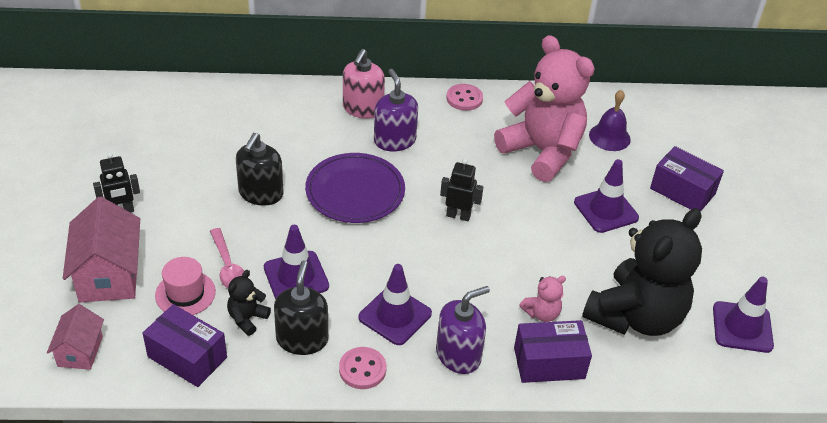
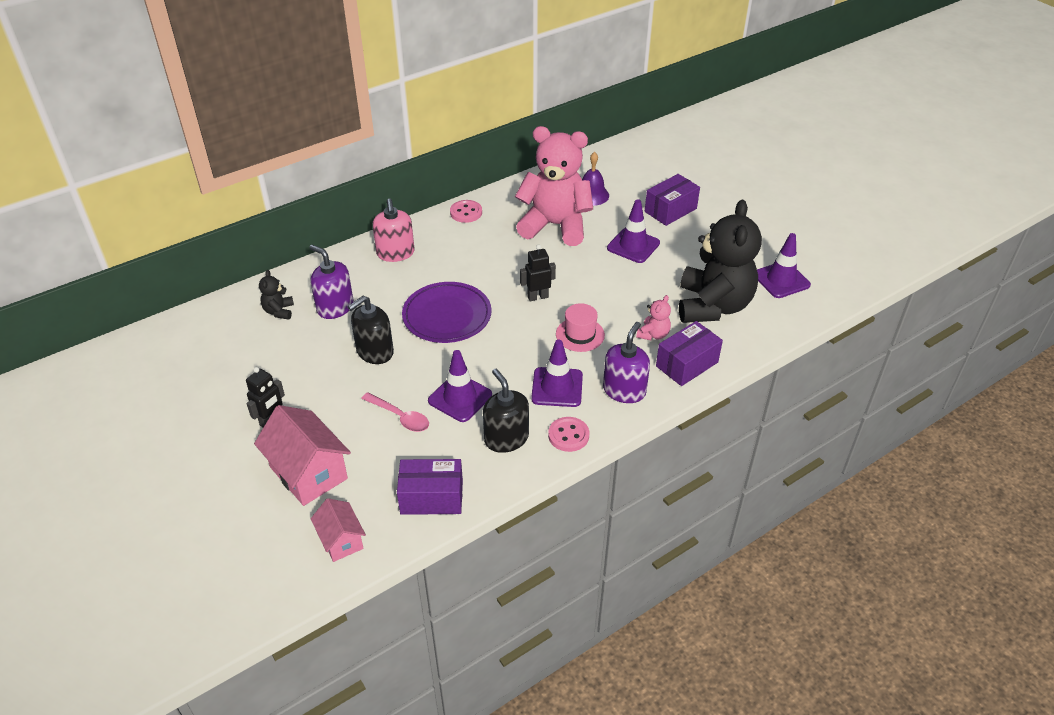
camera: 30 degrees left, 0 degrees up
(185, 293) = (385, 454): pink hat -> pink hat (580, 334)
(247, 318) = (451, 446): black teddy bear -> black teddy bear (279, 311)
(261, 193) = (374, 352): black soap dispenser -> black soap dispenser turned 60 degrees clockwise
(394, 140) = (442, 265): purple soap dispenser -> purple soap dispenser (335, 307)
(682, 191) = (670, 210): purple box -> purple box turned 45 degrees counterclockwise

